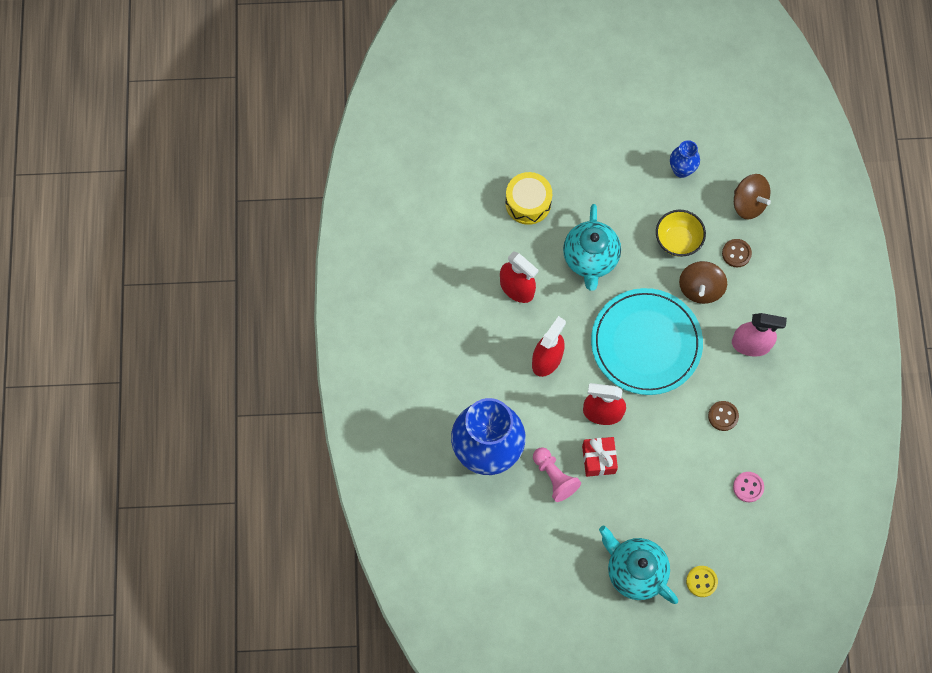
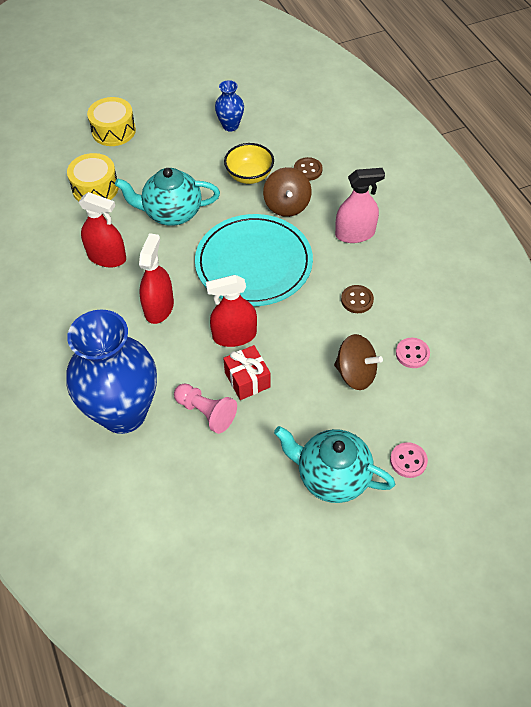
camera: 20 degrees left, 15 degrees down
(565, 136) = (113, 131): none -> yellow drum
(590, 259) = (172, 213): turquoise teapot -> turquoise teapot turned 105 degrees clockwise
(701, 581) = (408, 461): yellow button -> pink button
(748, 203) = (301, 132): brown spinning top -> brown spinning top (355, 373)

